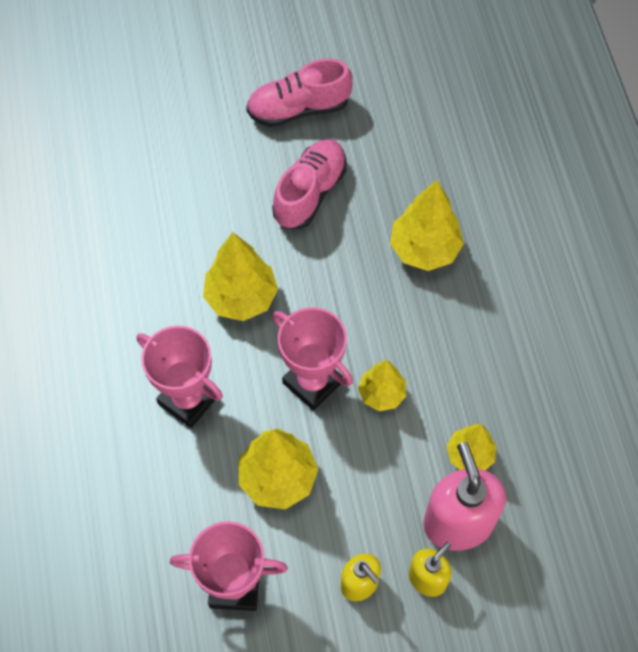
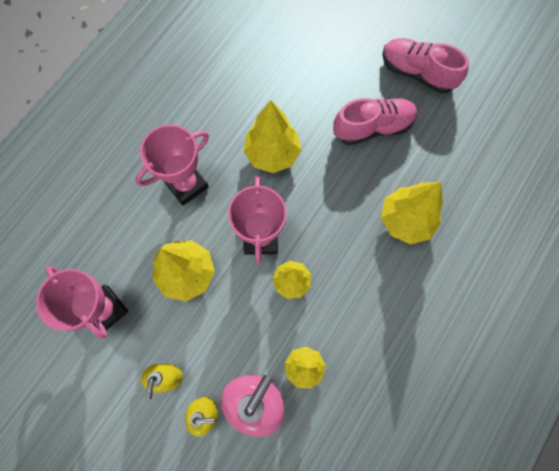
camera: 45 degrees right, 10 degrees up
(188, 400) = (186, 184): pink trophy -> pink trophy turned 60 degrees clockwise

